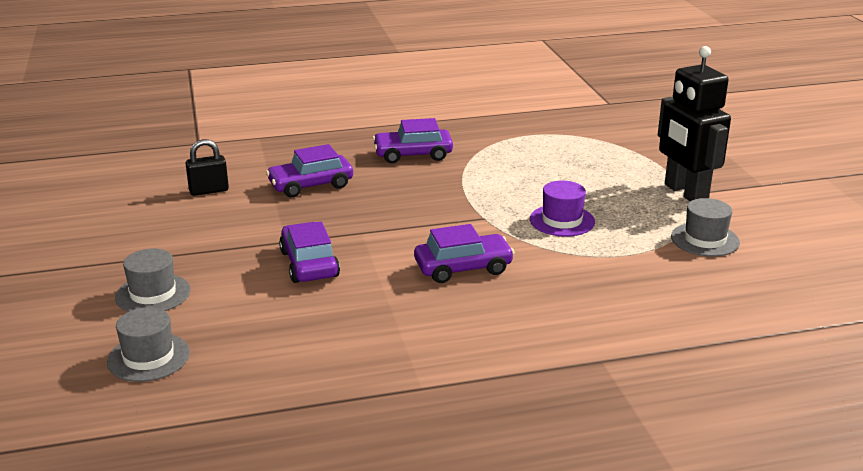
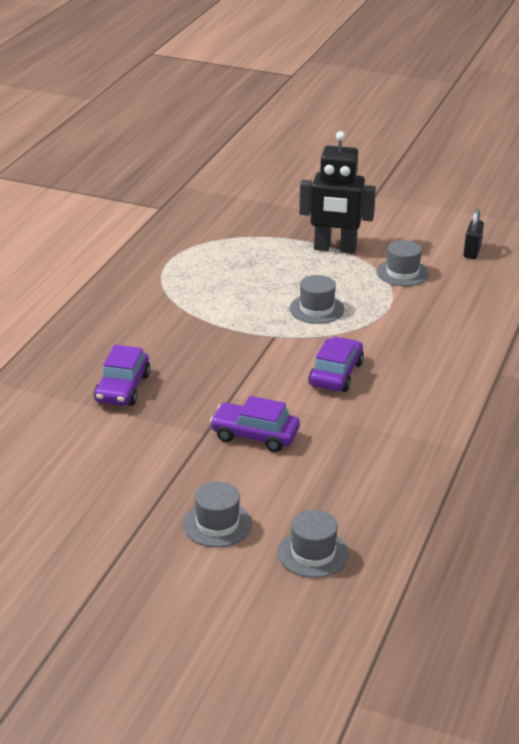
camera: 55 degrees left, 5 degrees up
(209, 190) = (64, 441): black padlock -> black padlock (472, 252)
(413, 155) = (132, 323): purple car -> none
(562, 221) = (316, 309): purple hat -> grey hat

